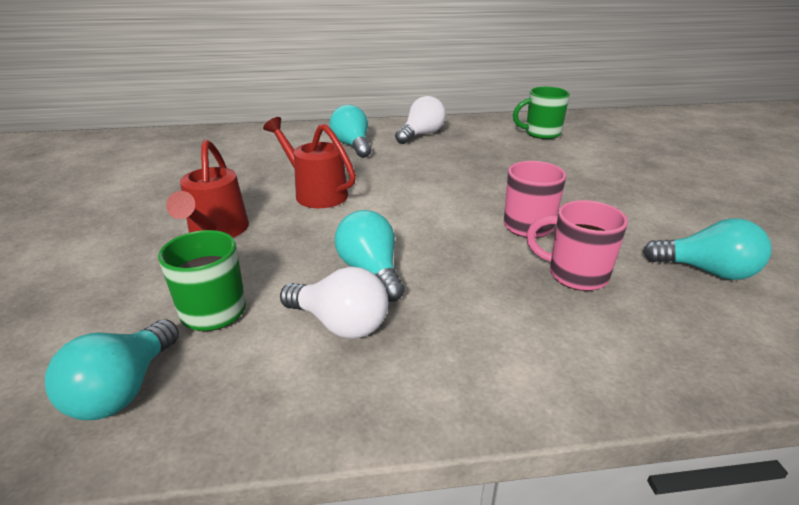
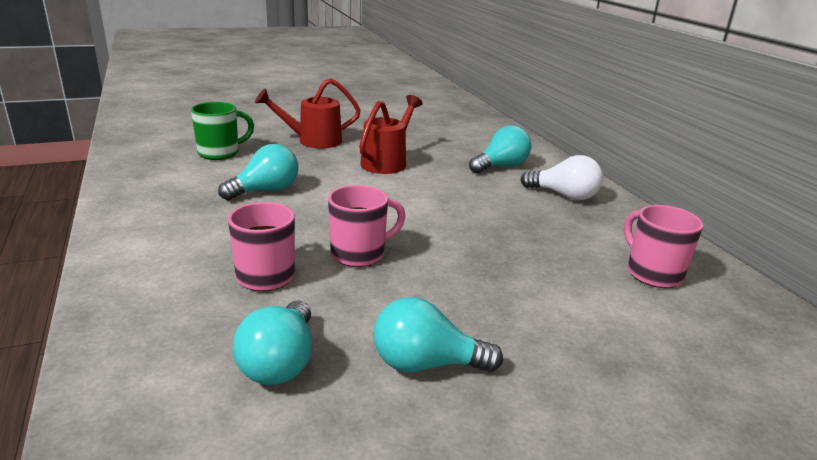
camera: 75 degrees right, 5 degrees down
(123, 389) = (155, 146): turquoise light bulb -> turquoise light bulb (426, 364)
(340, 324) = (202, 186): white light bulb -> none
(541, 133) = (652, 273): green mug -> pink mug

